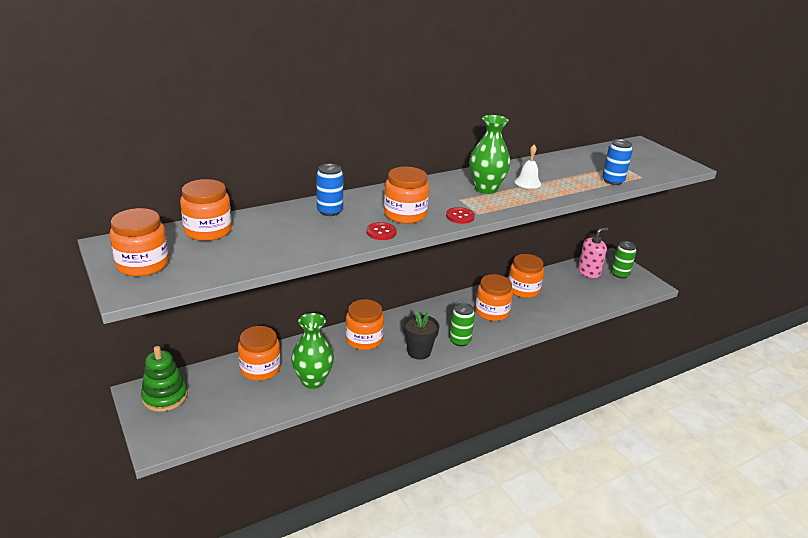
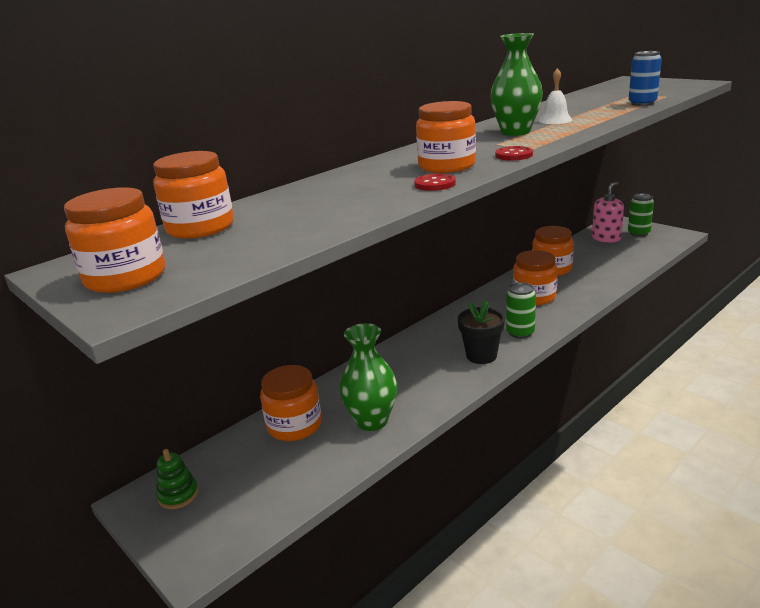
camera: 10 degrees left, 5 degrees down
(165, 397) = (178, 495): green stacking toy -> green stacking toy, size x0.62
(329, 211) = (350, 181): blue can -> none
(364, 339) = (407, 360): orange jar -> none

